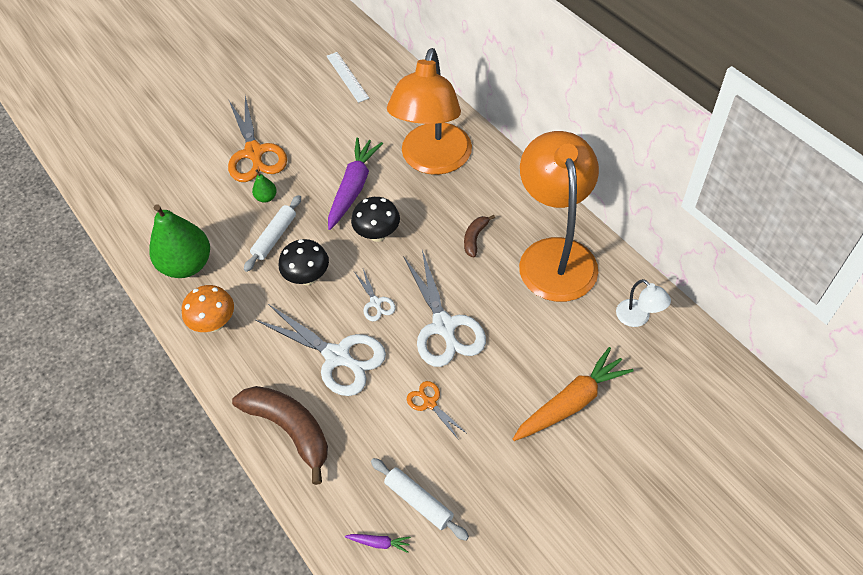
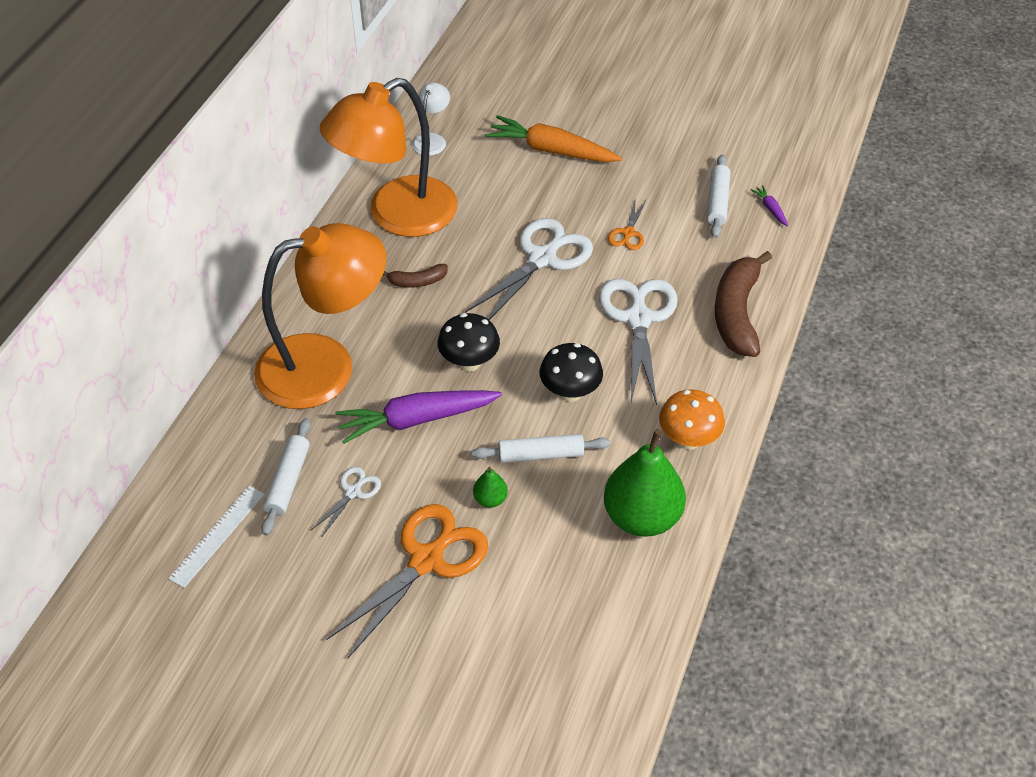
camera: 125 degrees left, 5 degrees down
(358, 115) = (288, 481): none -> white rolling pin
(375, 302) = (556, 321): white scissors -> white scissors (353, 492)

